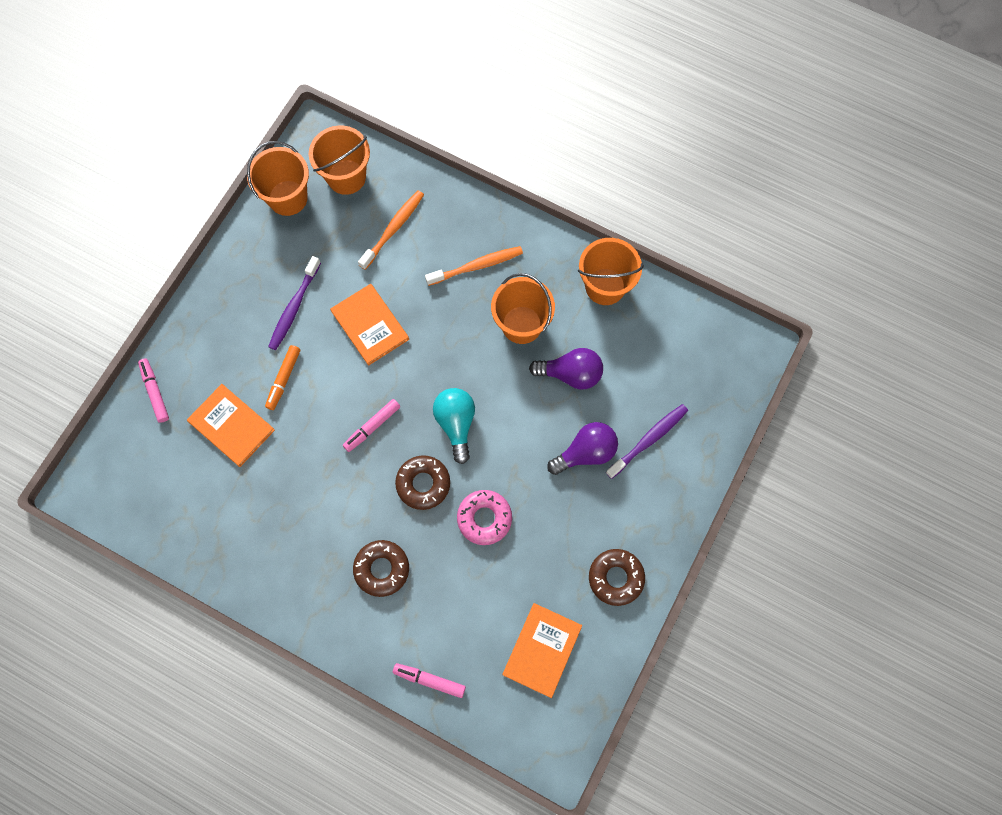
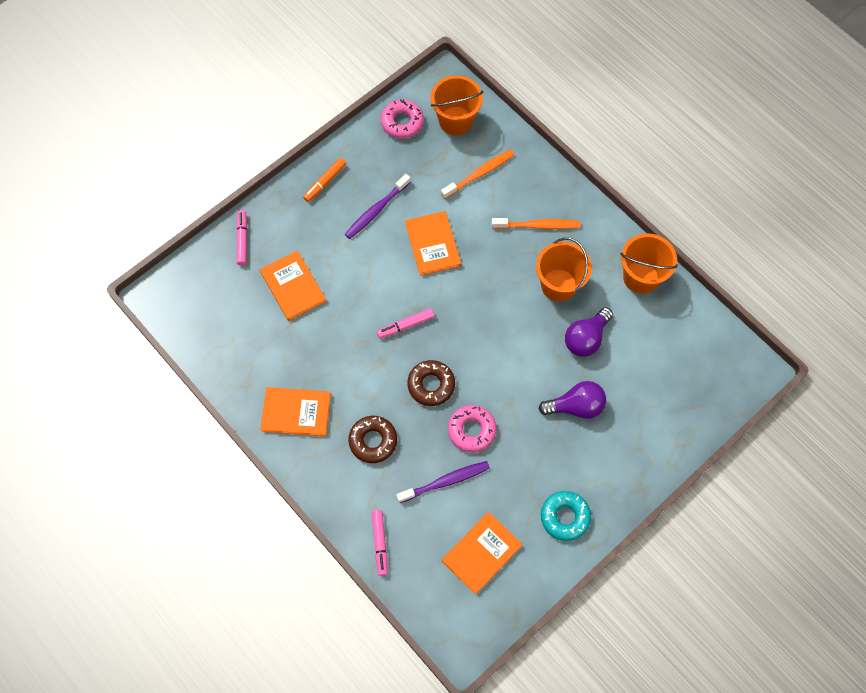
camera: 20 degrees right, 5 degrees down
(284, 379) = (347, 264): orange marker -> orange marker (325, 182)
(285, 567) = (296, 412): none -> orange book
(288, 198) = (402, 122): orange bucket -> pink donut
(429, 680) = (380, 543): pink marker -> pink marker turned 135 degrees counterclockwise
(456, 424) = (475, 346): turquoise light bulb -> none
(571, 374) = (586, 338): purple light bulb -> purple light bulb turned 105 degrees clockwise
(616, 578) = (565, 517): brown donut -> turquoise donut
(648, 440) = (633, 414): purple toothbrush -> purple toothbrush (445, 481)

